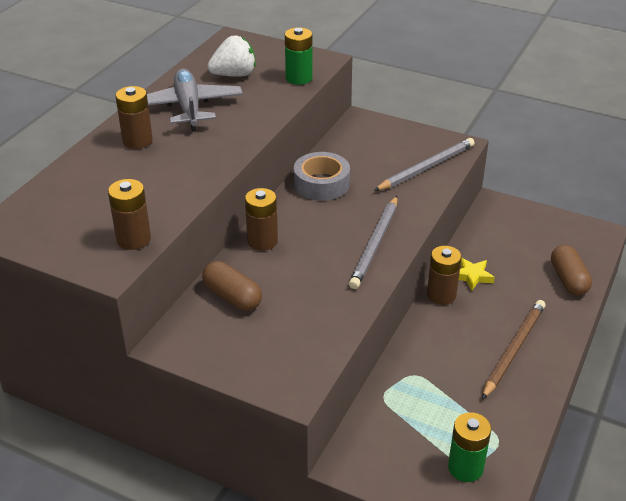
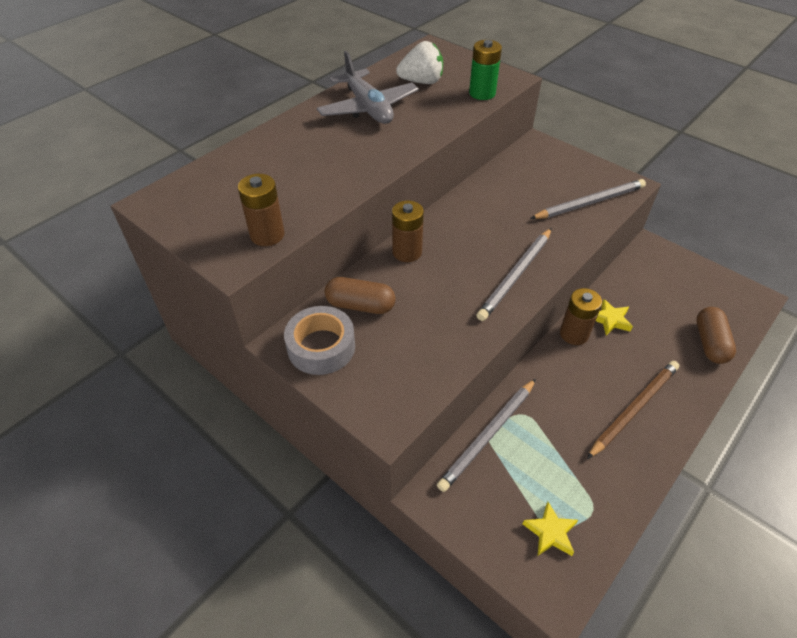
camera: 15 degrees right, 10 degrees up
(137, 141) = (309, 134): brown battery -> none
(188, 107) = (368, 108): grey plane -> grey plane turned 150 degrees clockwise
(232, 297) = (360, 305): brown capsule -> brown capsule turned 45 degrees counterclockwise
(321, 184) = (481, 202): grey tape -> grey tape (321, 347)
(385, 400) = (488, 436): none -> grey pencil
(465, 468) = (550, 532): green battery -> yellow star

